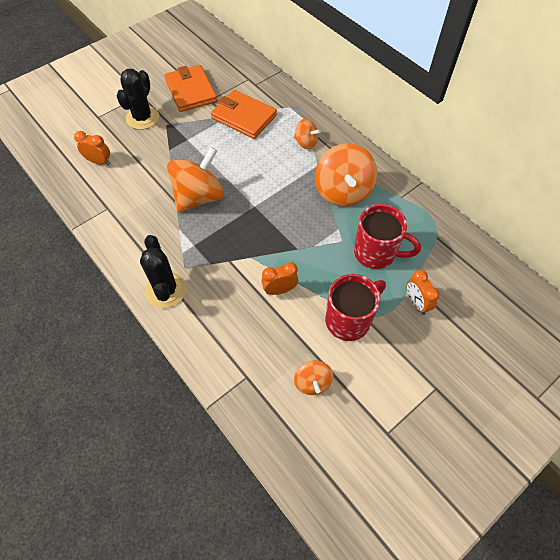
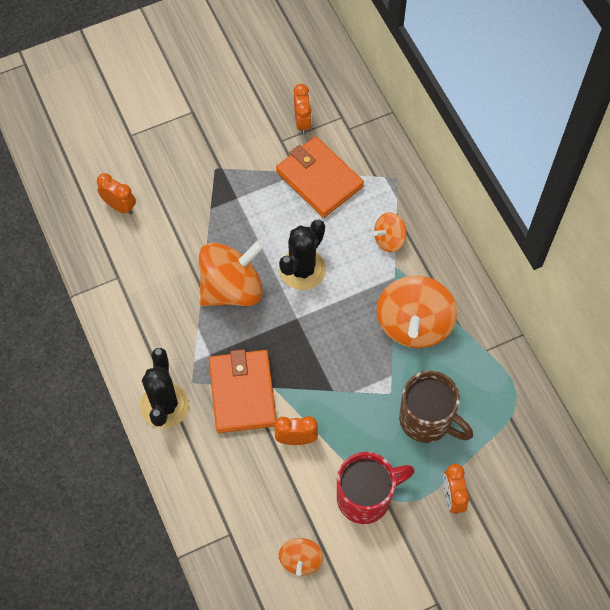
camera: 15 degrees right, 5 degrees up
(142, 118) = (187, 150): black cactus -> black cactus (302, 269)
(191, 91) = (259, 120): orange wallet -> orange wallet (242, 393)
(221, 87) = (302, 122): none -> orange clock
(306, 143) = (389, 239): orange spinning top -> orange spinning top turned 105 degrees clockwise
(376, 253) = (427, 420): red mug -> brown mug

